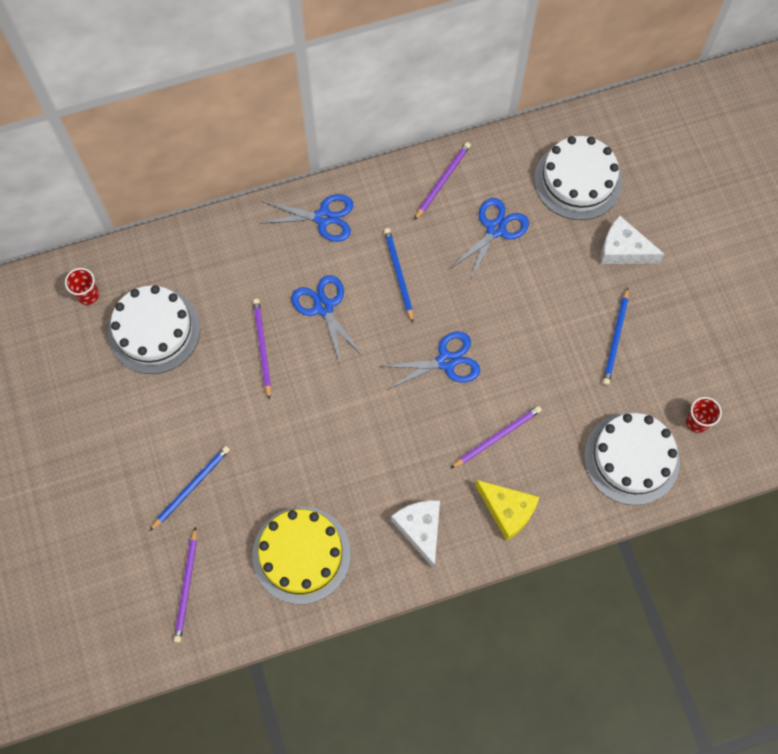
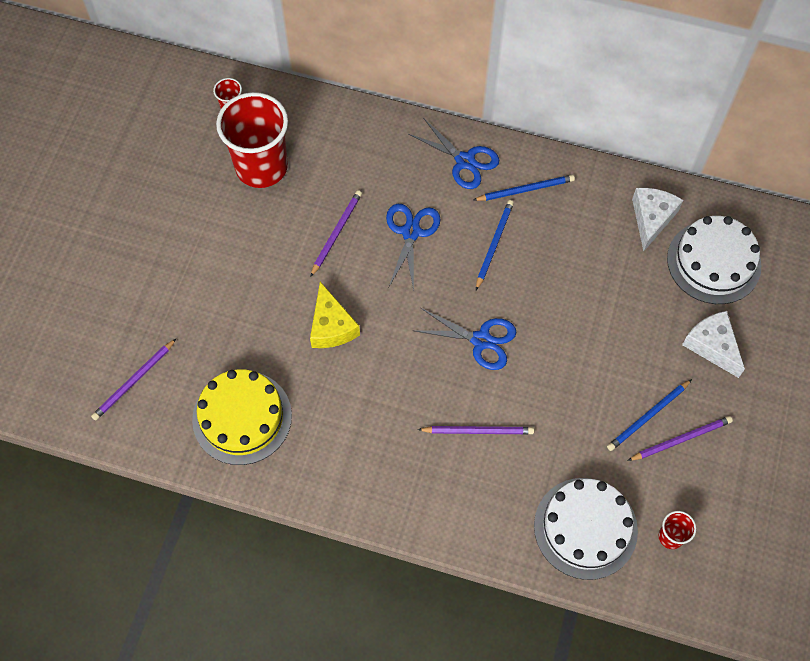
camera: 35 degrees right, 5 degrees down
(154, 330) = (261, 167): white cake -> red cup
(191, 487) = (197, 306): blue pencil -> blue pencil (525, 189)
(420, 529) = (354, 463): white cheese -> white cheese (651, 218)
(442, 181) = (590, 191): purple pencil -> purple pencil (681, 439)
(495, 229) = (607, 258): blue scissors -> none
(507, 510) = (440, 498): yellow cheese -> yellow cheese (331, 326)

